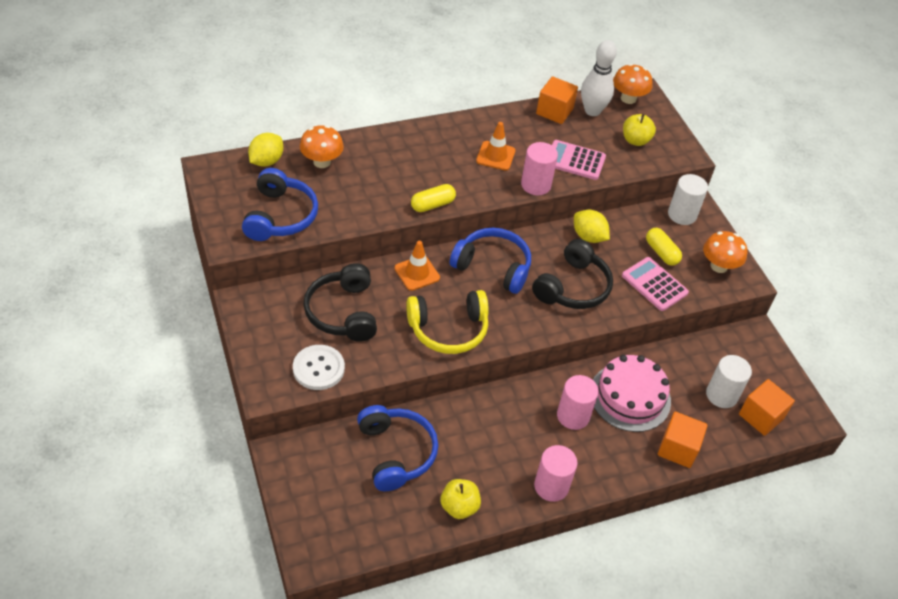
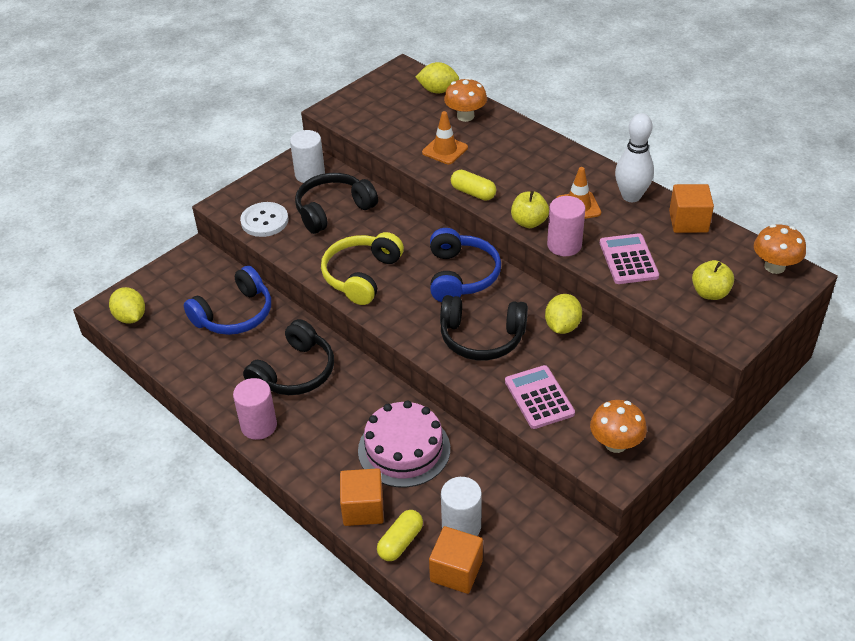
camera: 70 degrees right, 5 degrees down
(280, 216) = (382, 121): blue headphones -> none
(340, 543) = (130, 317): none -> yellow lemon
(417, 273) = (412, 233): orange traffic cone -> orange traffic cone (445, 150)
(448, 329) = (361, 276): yellow headphones -> yellow headphones turned 60 degrees clockwise
(459, 507) = (202, 373): yellow apple -> yellow apple (529, 222)
(501, 435) = (295, 372): none -> black headphones
(573, 416) = (350, 414): pink cylinder -> none
(592, 111) = (721, 247): white bowling pin -> white bowling pin (631, 196)
(654, 284) = (539, 397): pink calculator -> pink calculator turned 45 degrees counterclockwise
(661, 252) = (592, 389): yellow capsule -> yellow capsule (400, 542)
(682, 214) = (668, 389): white cylinder -> white cylinder (310, 174)

